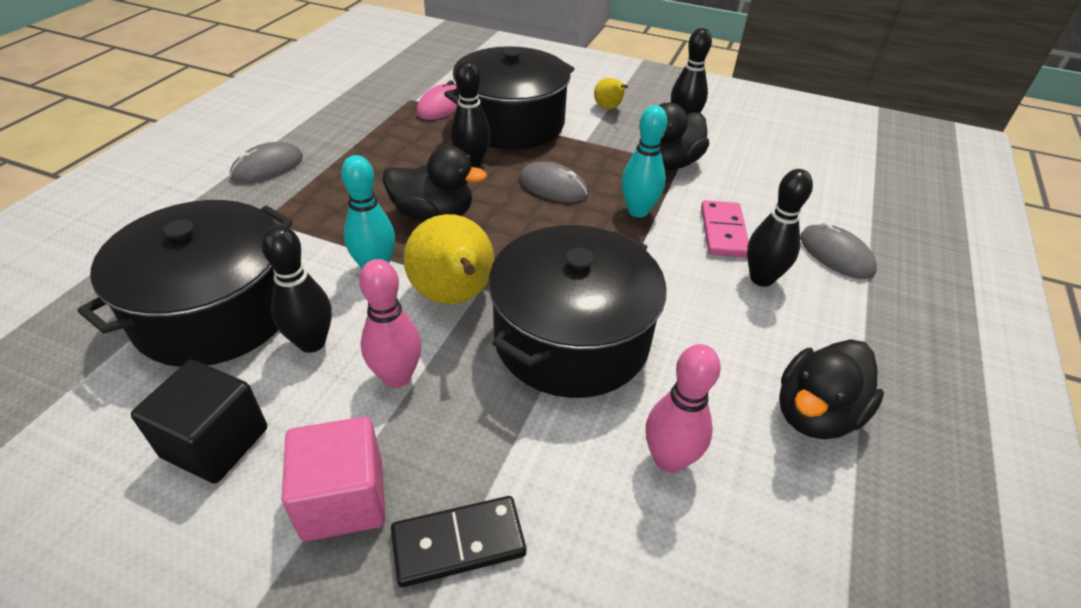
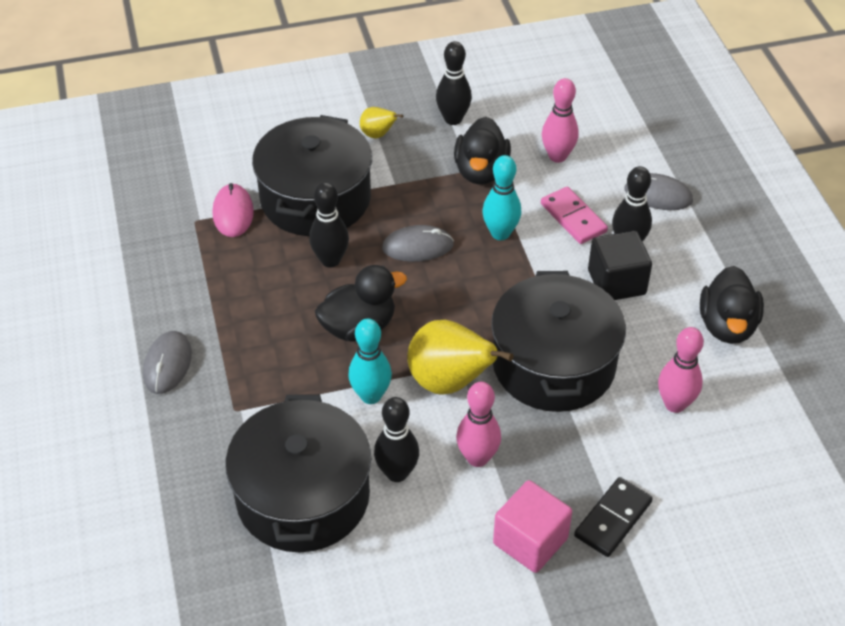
camera: 35 degrees left, 5 degrees up
(215, 442) = (420, 565): black cube -> black cube (616, 282)
(755, 183) = (557, 156): none -> pink bowling pin

